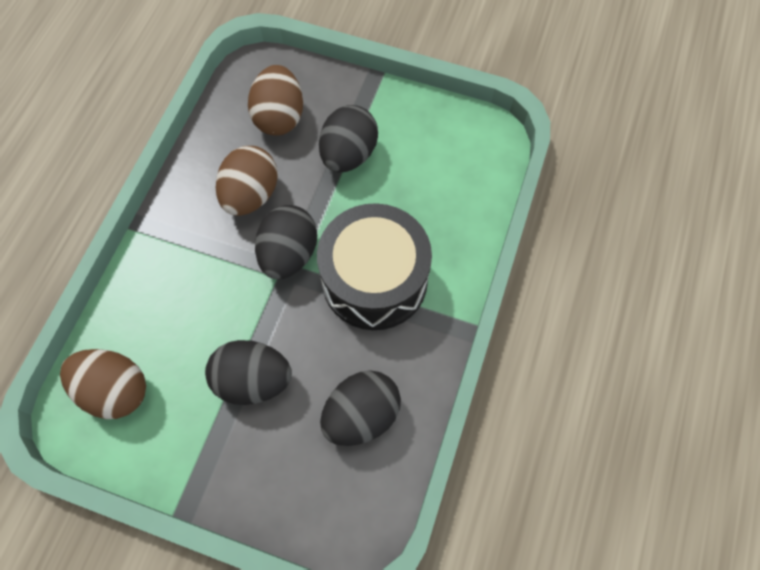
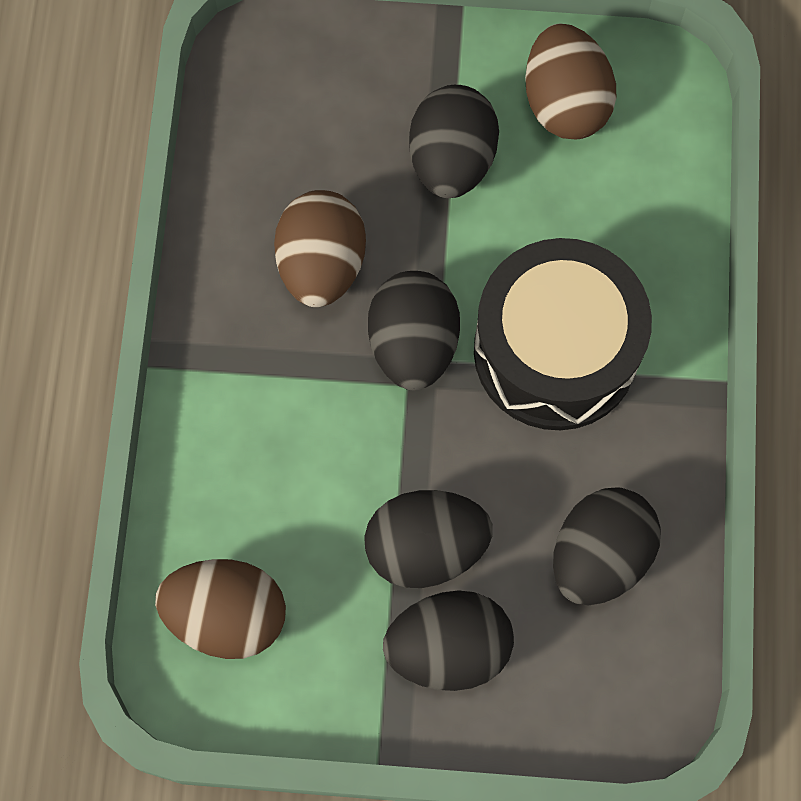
camera: 15 degrees left, 5 degrees up
(245, 449) = (448, 648): none -> black egg
(279, 117) = (321, 124): brown egg -> brown egg (565, 103)

